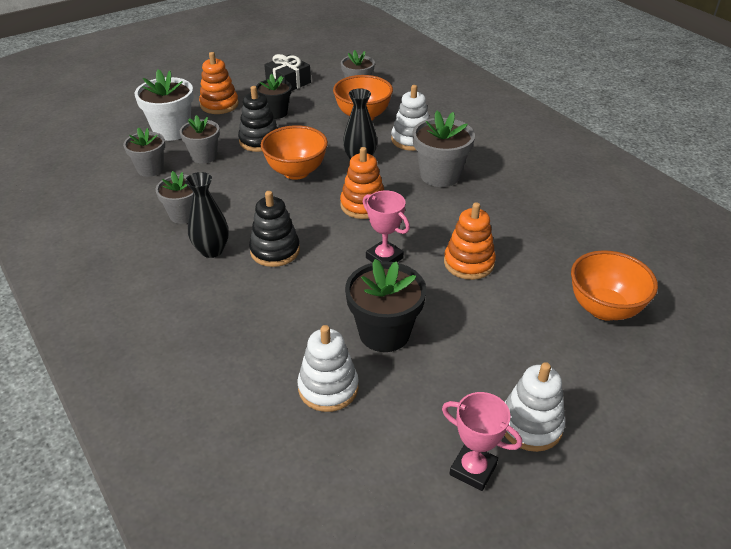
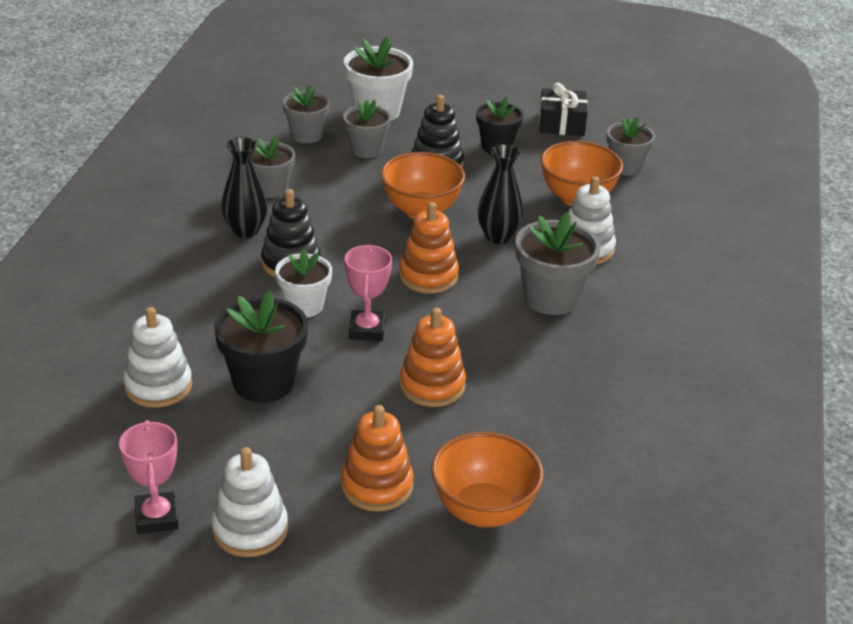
camera: 45 degrees right, 5 degrees down
(219, 105) = (457, 110): orange stacking toy -> orange stacking toy (377, 486)
(327, 270) = (304, 306): none -> white flower pot

